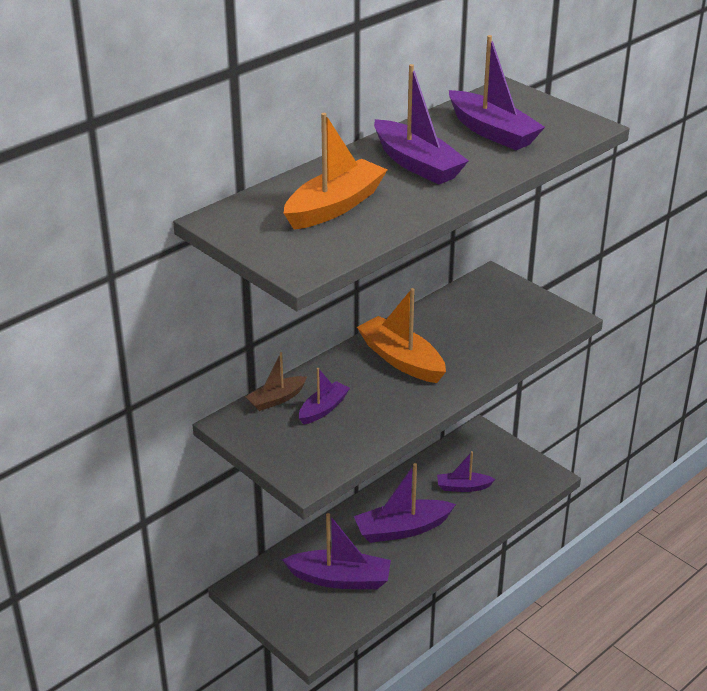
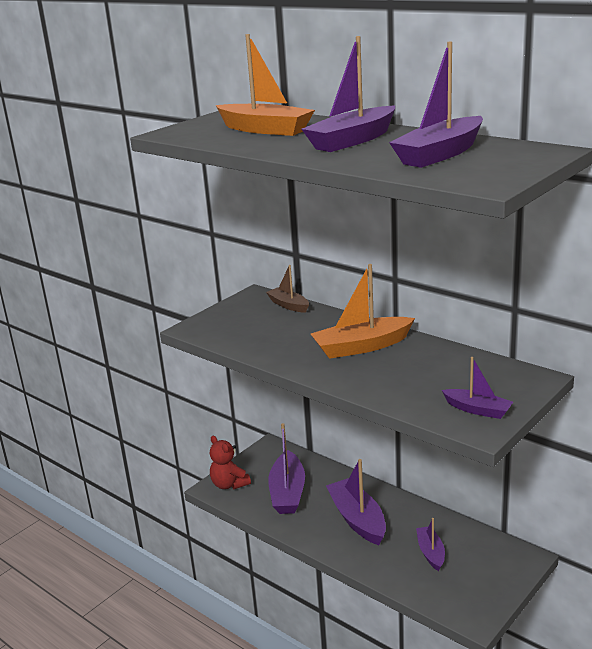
camera: 85 degrees right, 10 degrees down
(308, 630) = (229, 484): none -> red teddy bear
(323, 409) = (280, 323): purple boat -> purple boat (478, 410)
(401, 360) = (361, 347): orange boat -> orange boat turned 150 degrees counterclockwise

